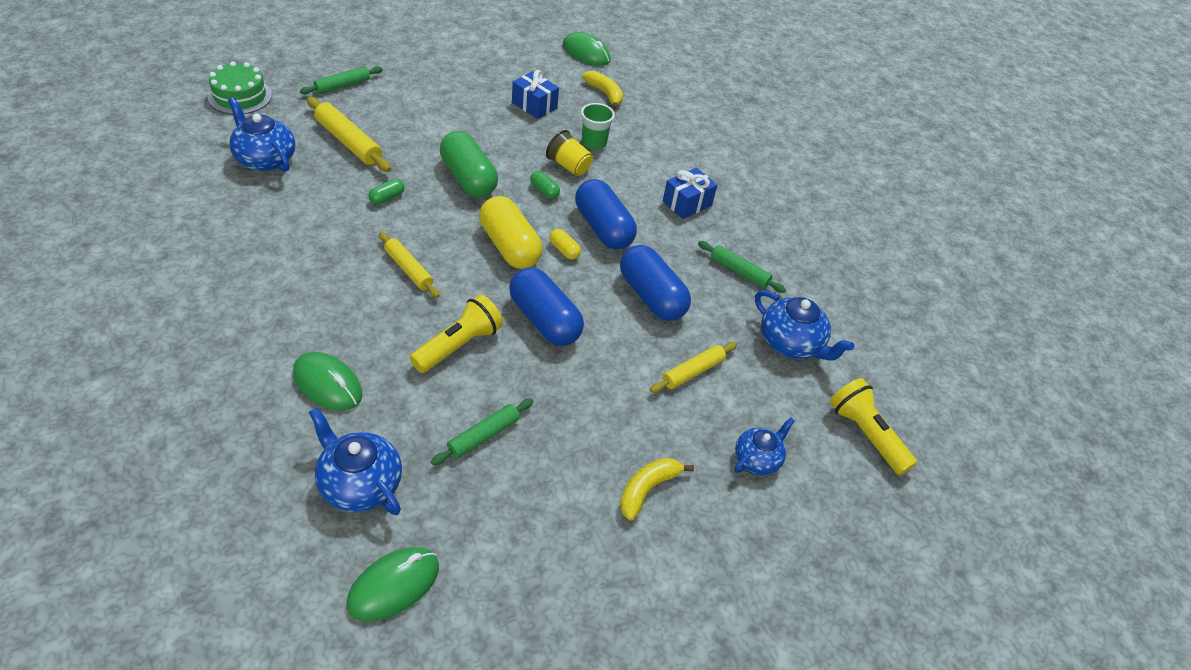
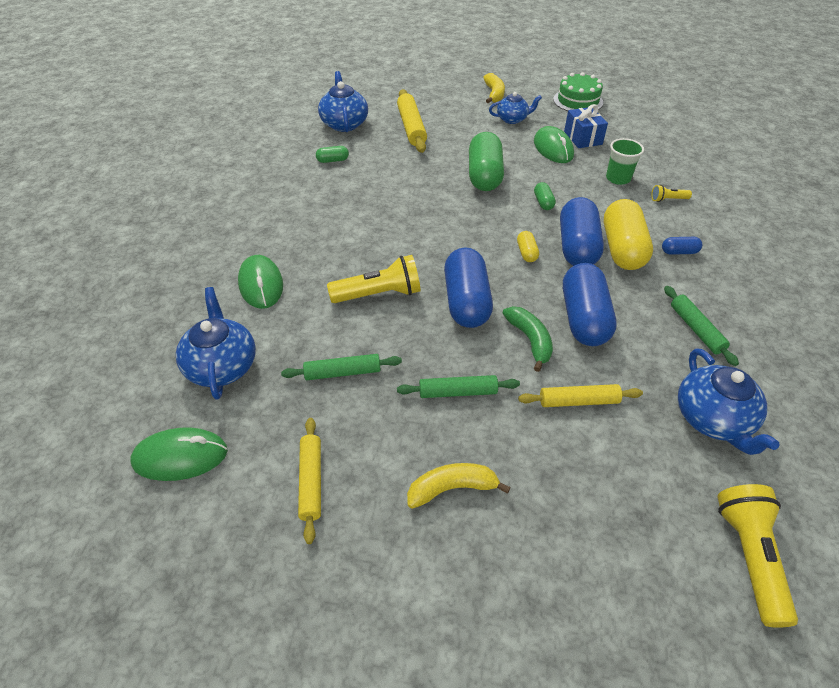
camera: 40 degrees right, 0 degrees up
(240, 96) = (360, 82): green cake -> green cake (578, 101)
(342, 86) = (437, 91): green rolling pin -> green rolling pin (458, 392)
(387, 198) = (409, 171): green capsule -> green capsule (333, 160)
(409, 269) = (385, 225): yellow rolling pin -> yellow rolling pin (311, 481)
(509, 246) = (480, 235): yellow capsule -> yellow capsule (622, 249)
(569, 166) = (580, 190): yellow cup -> none
(586, 53) = (661, 110): green mouse -> green mouse (553, 148)
(605, 94) = (657, 144): yellow banana -> yellow banana (494, 94)
(622, 334) = (530, 340): none -> green banana
(648, 152) = (668, 199): none -> yellow flashlight
(687, 203) = (679, 252): blue gift -> blue capsule
(757, 459) = (591, 517): blue teapot -> blue teapot (512, 119)

